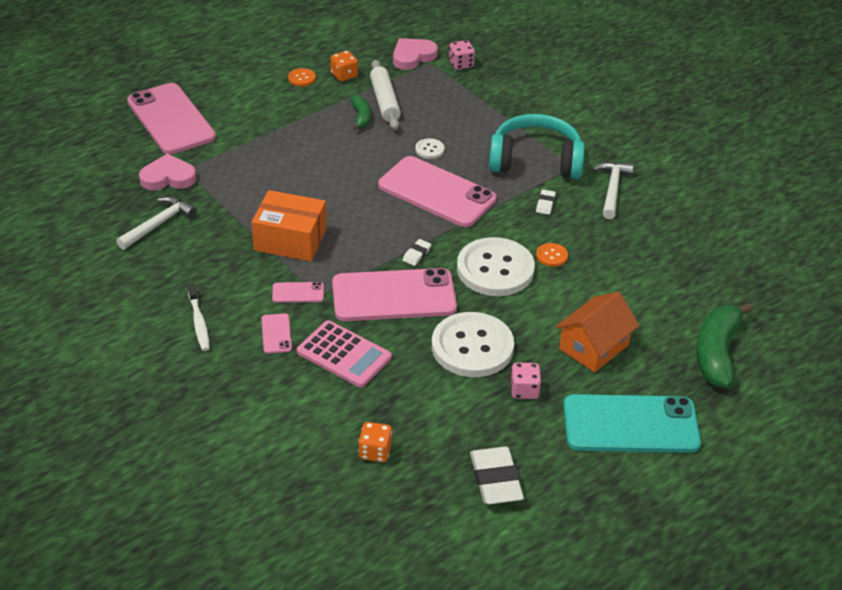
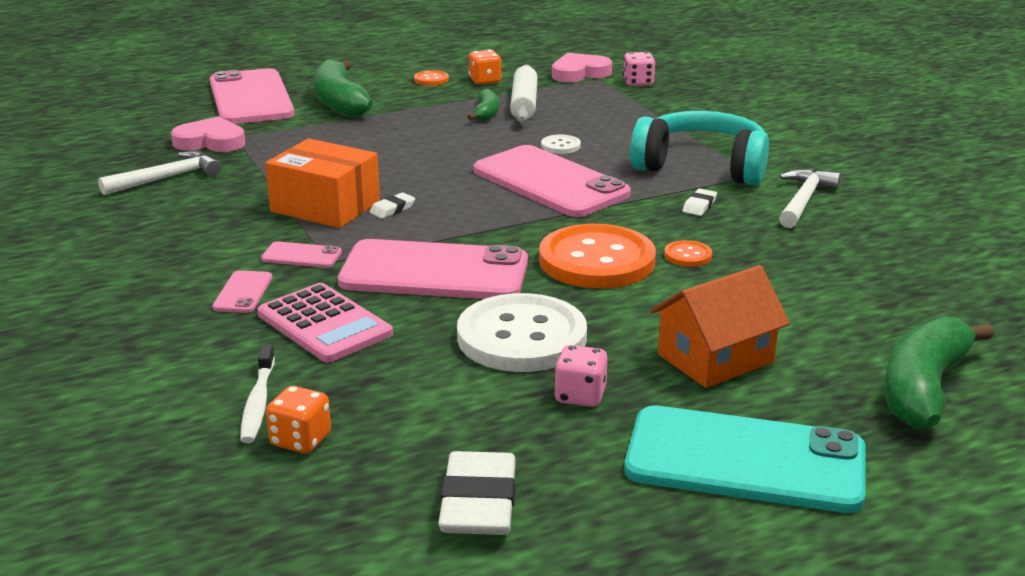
camera: 15 degrees right, 15 degrees down
(199, 322) = (146, 270): white toothbrush -> white toothbrush (258, 402)
(243, 117) = (339, 103): none -> green banana
(417, 254) = (490, 236): white eraser -> white eraser (392, 209)
(495, 269) = (597, 260): white button -> orange button

